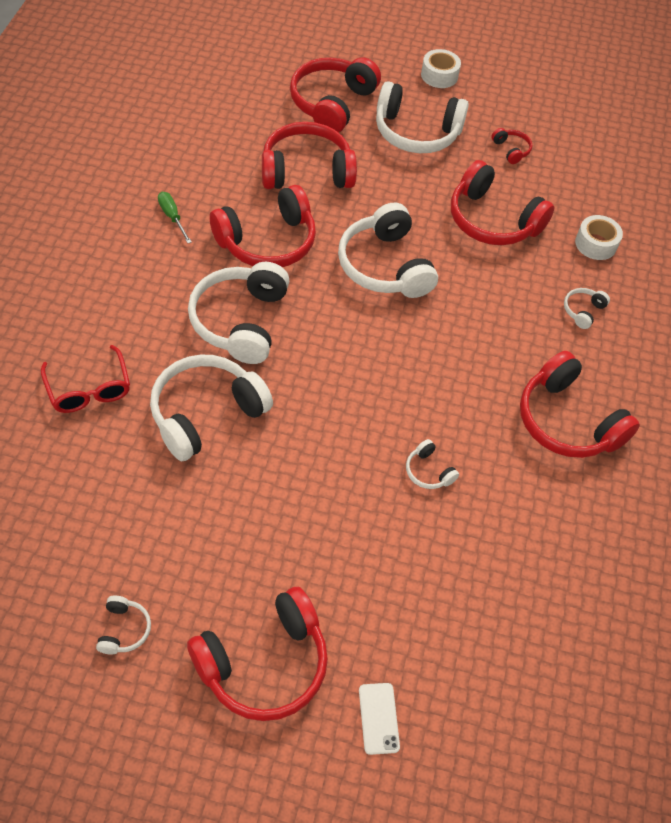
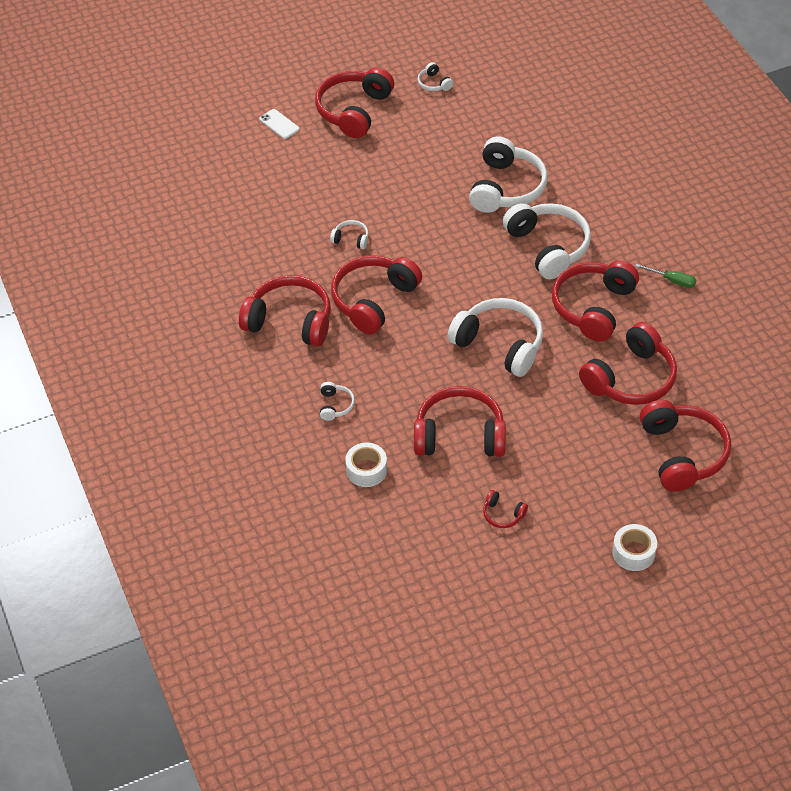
camera: 150 degrees right, 5 degrees down
(89, 389) = (584, 158): red glasses -> none
(416, 132) = (591, 475): white headphones -> none
(464, 385) = (373, 300): none -> red headphones

